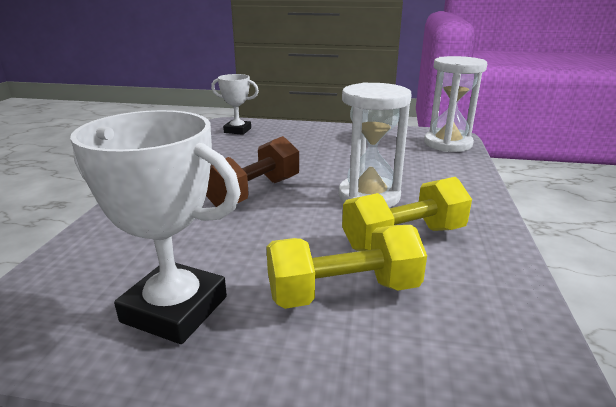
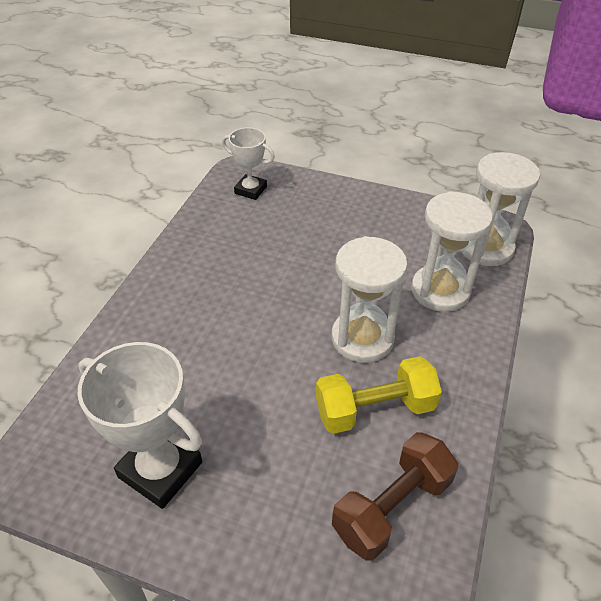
camera: 10 degrees right, 20 degrees up
(254, 193) = (249, 317): brown dumbbell -> brown dumbbell (392, 507)
(343, 292) = (299, 472): yellow dumbbell -> none
(424, 166) = (440, 290): none -> white hourglass

